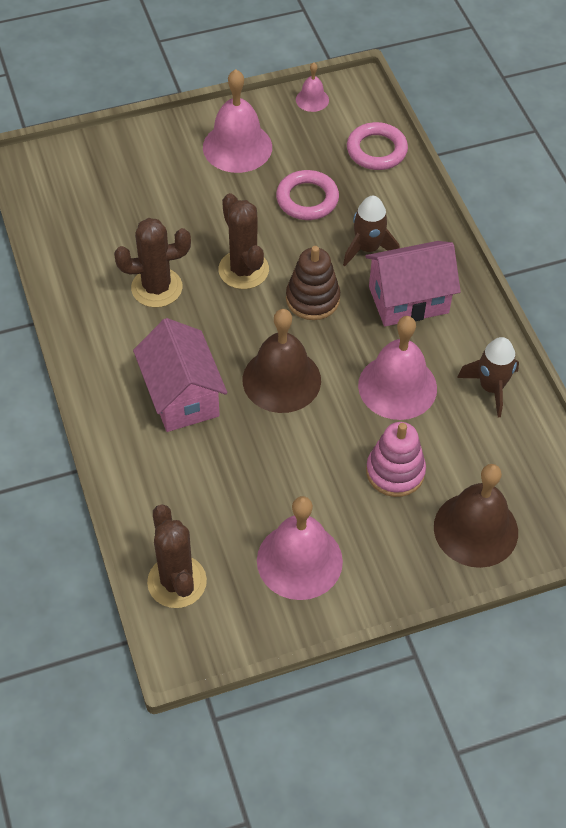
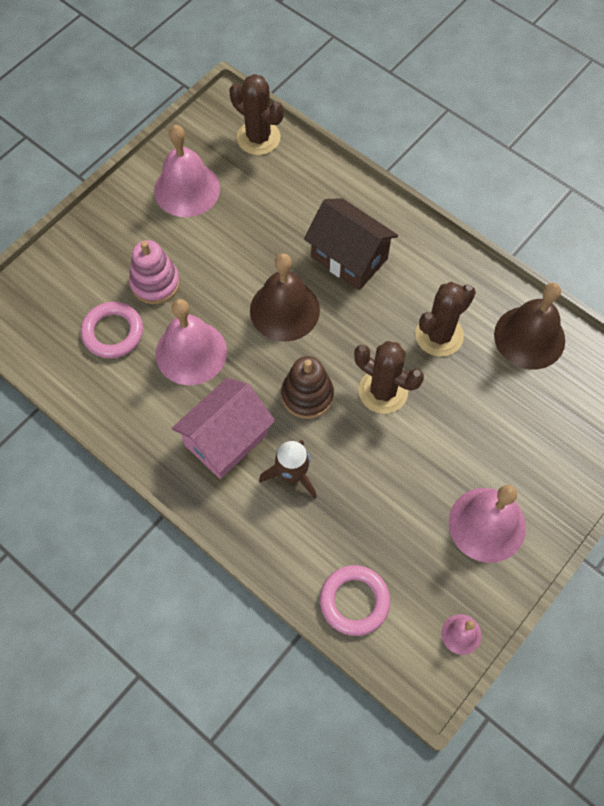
camera: 150 degrees right, 10 degrees up
(182, 396) = (349, 258): pink house -> brown house
(307, 199) = (380, 499): pink ring -> pink ring (113, 332)
(475, 529) = (74, 271): brown bell -> brown bell (529, 337)
(491, 388) = (114, 392): brown rocket -> none

